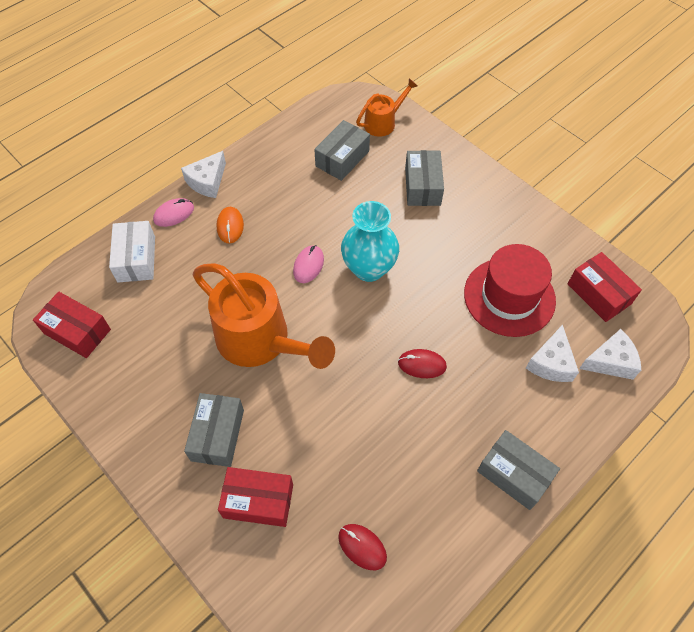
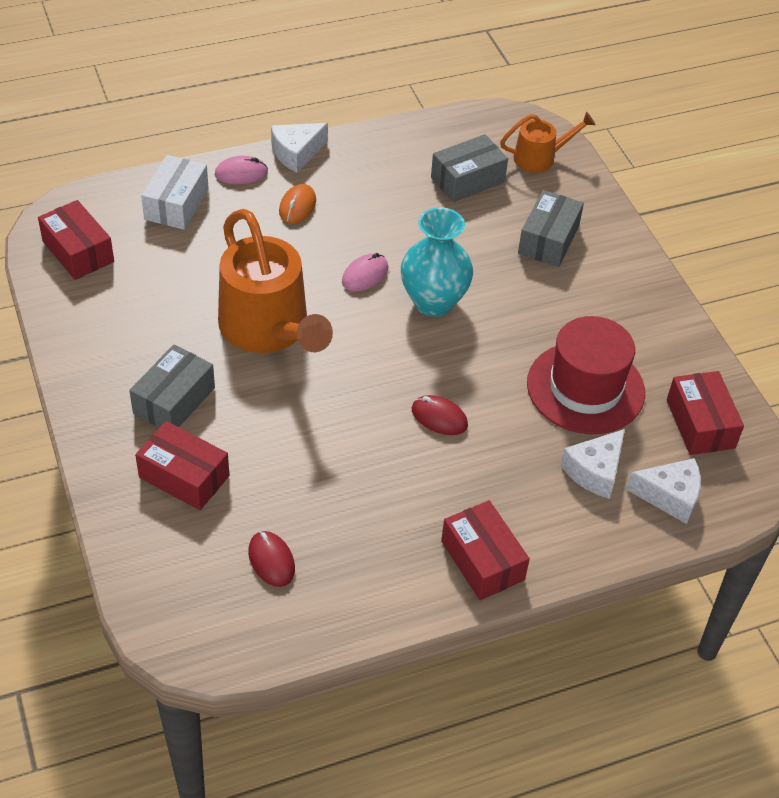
camera: 20 degrees right, 10 degrees down
(514, 474) = (482, 560): grey box -> red box

